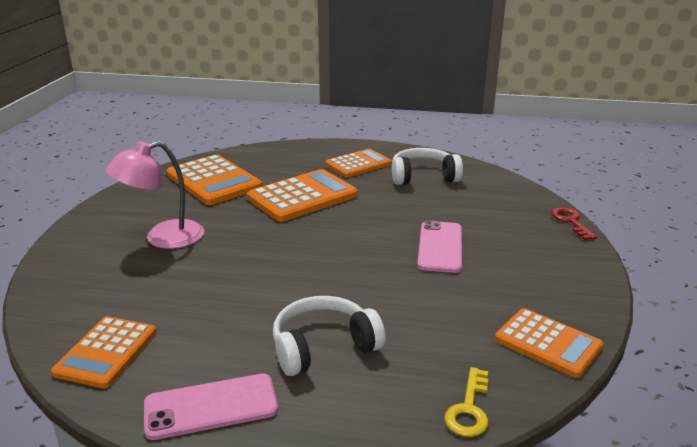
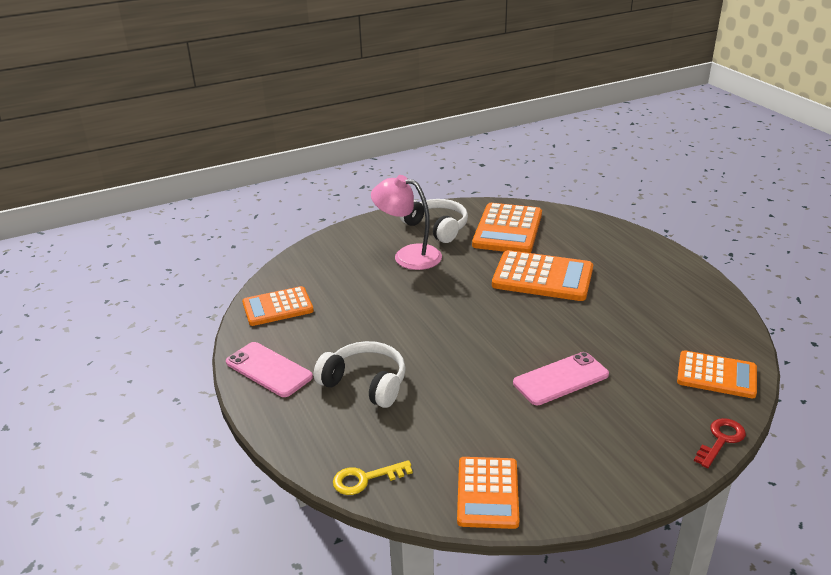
camera: 55 degrees right, 5 degrees up
(358, 164) = (639, 274): orange calculator -> orange calculator (716, 375)
(423, 177) = (672, 317): white headphones -> white headphones (436, 228)

